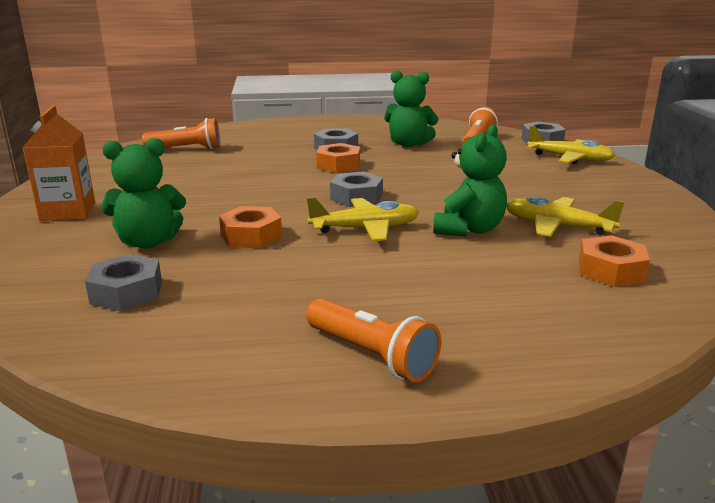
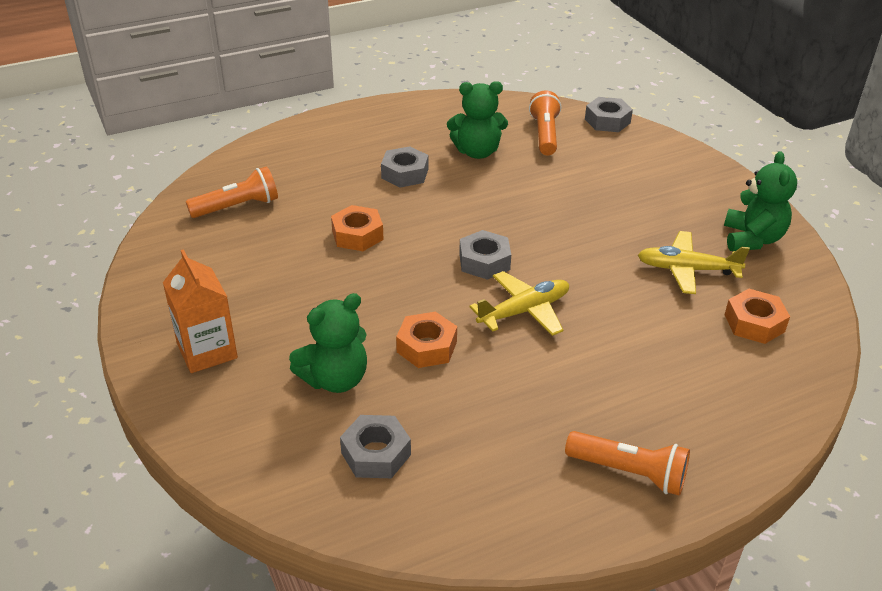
camera: 20 degrees left, 15 degrees up
(338, 165) = (429, 207): orange nut -> orange nut (357, 235)
(469, 229) = (615, 291): green teddy bear -> green teddy bear (752, 239)
(570, 159) = (649, 151): yellow plane -> none

